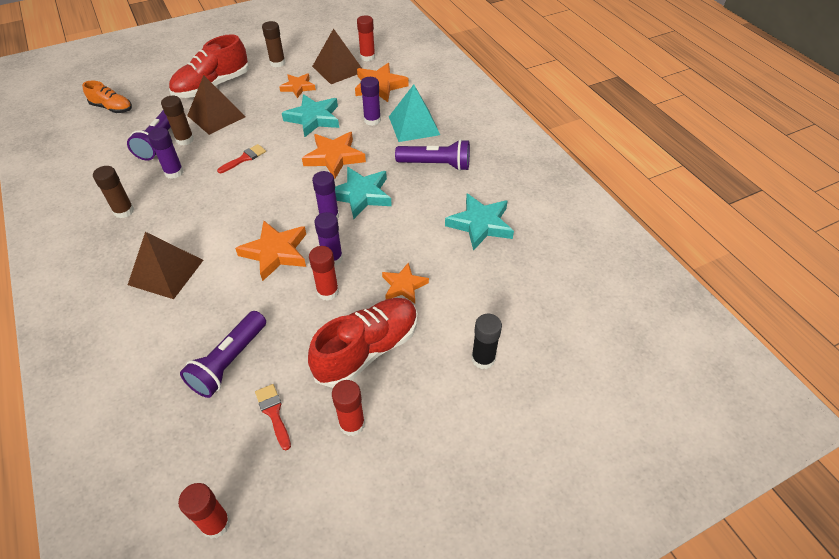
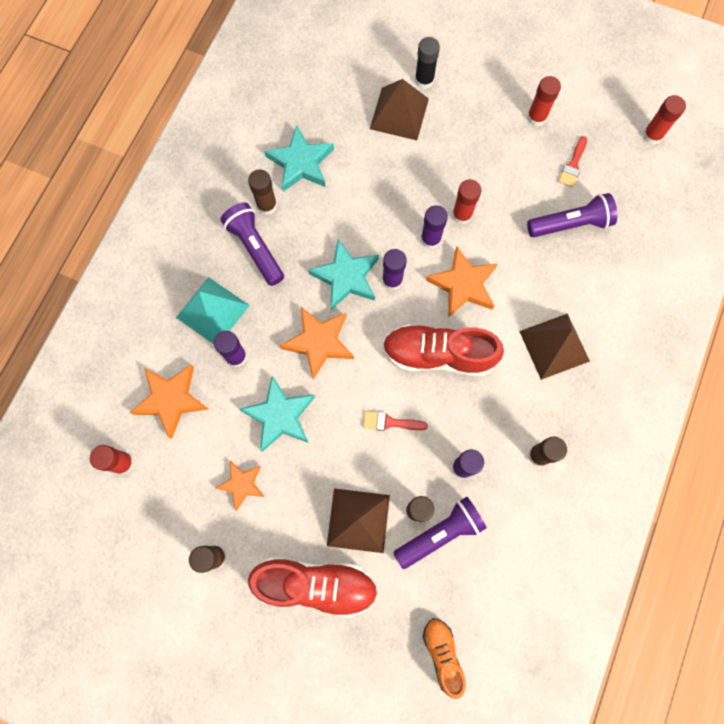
camera: 130 degrees left, 25 degrees up
(338, 69) = (173, 474): brown pyramid -> brown pyramid (399, 113)
(367, 350) = (482, 150): red shoe -> red shoe (438, 355)
(404, 286) = (410, 170): orange star -> none
(463, 187) = (267, 205): none -> brown glue stick

